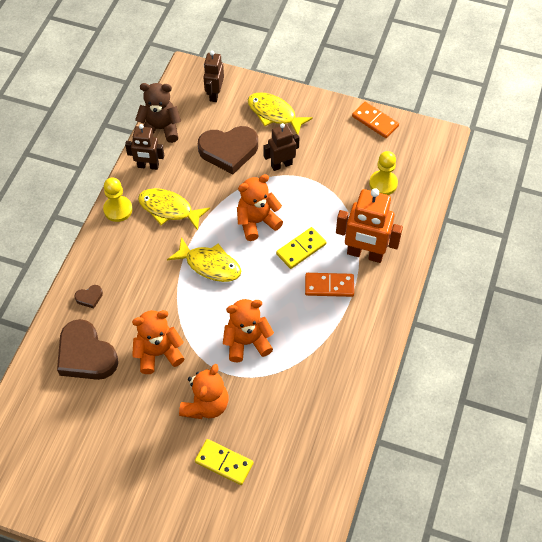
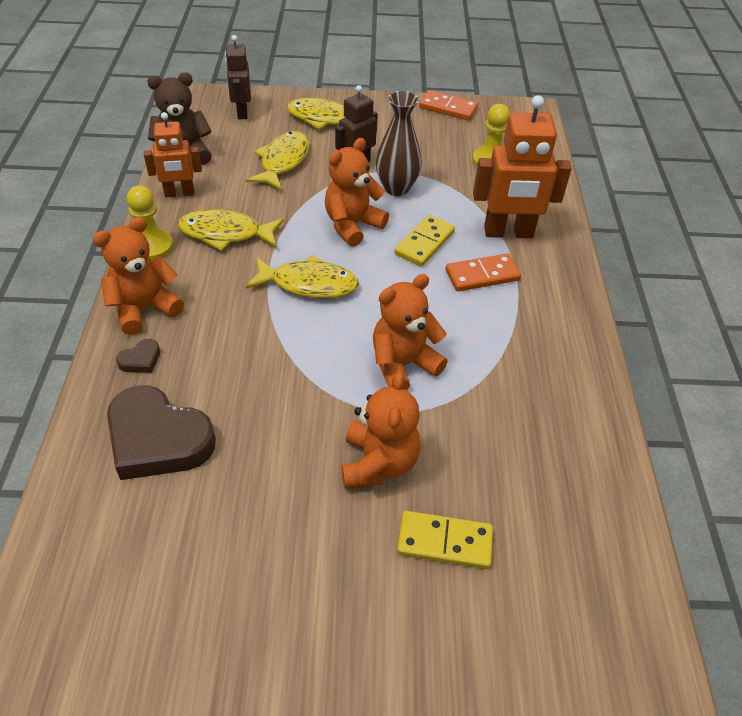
camera: 20 degrees left, 10 degrees down
(148, 166) = (179, 193): brown robot -> orange robot
(158, 353) = (275, 409): orange teddy bear -> orange teddy bear (144, 308)
(228, 151) = (283, 161): brown heart -> yellow fish
(301, 194) = (396, 188): none -> brown vase

